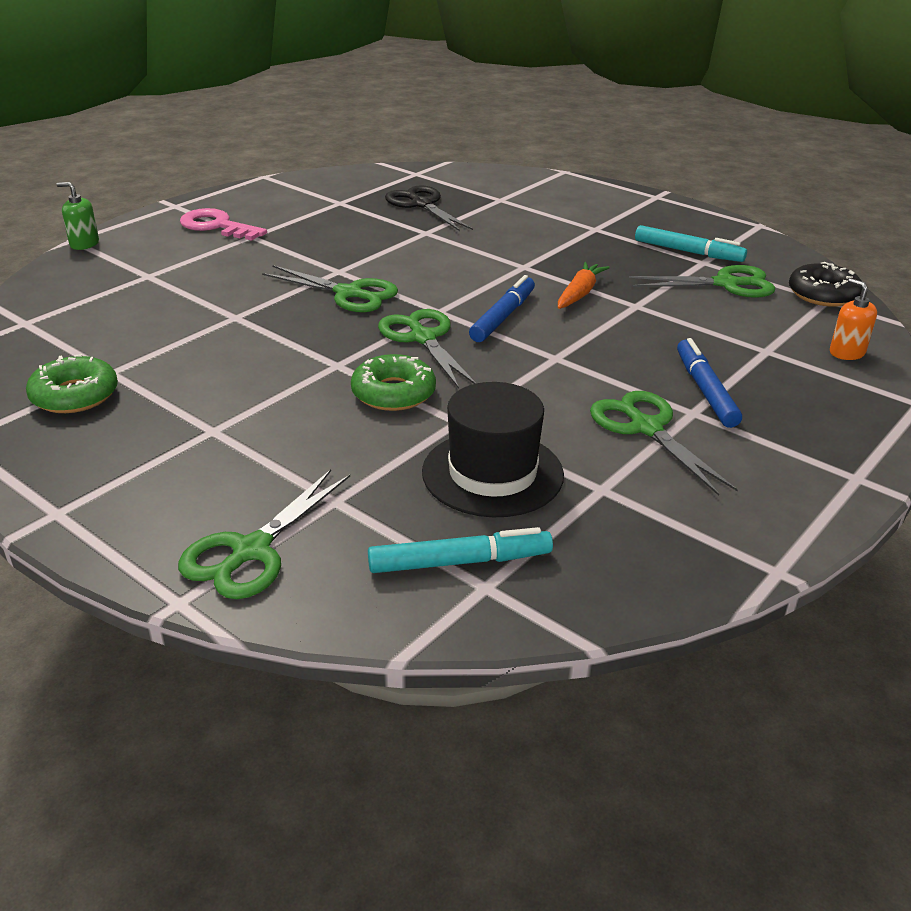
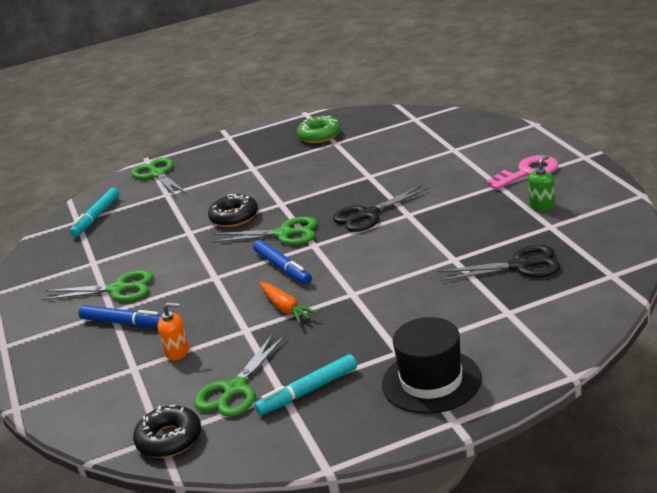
camera: 125 degrees right, 5 degrees down
(84, 244) = (523, 128): green soap dispenser -> green soap dispenser (542, 205)
(349, 294) = (368, 215): green scissors -> black scissors
(393, 393) = (234, 217): green donut -> black donut
(492, 473) = (138, 235): black hat -> black hat (431, 381)
(846, 352) = (92, 406): orange soap dispenser -> orange soap dispenser (177, 352)

